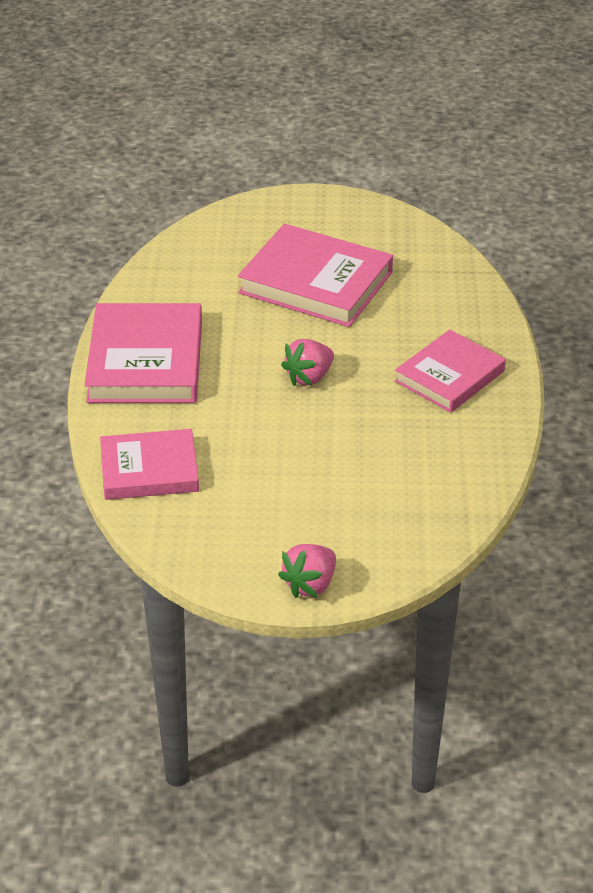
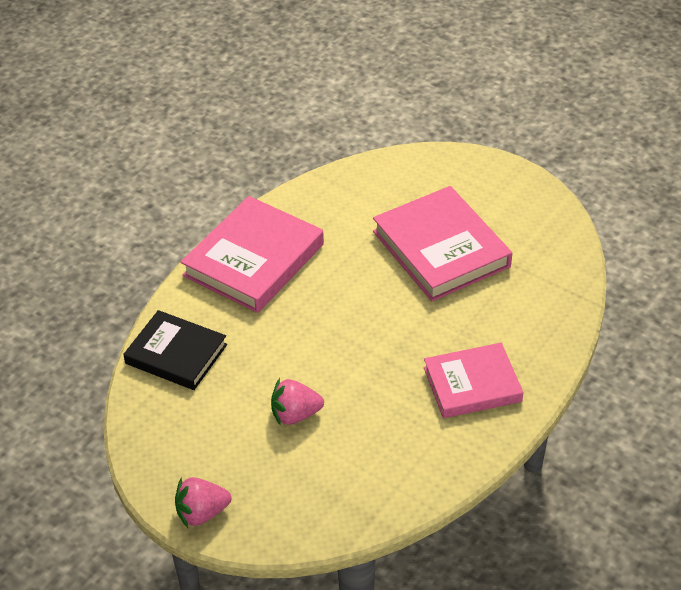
camera: 35 degrees right, 5 degrees up
(149, 470) = (176, 354): pink book -> black book
(309, 377) = (360, 331): pink strawberry -> pink strawberry (295, 414)

